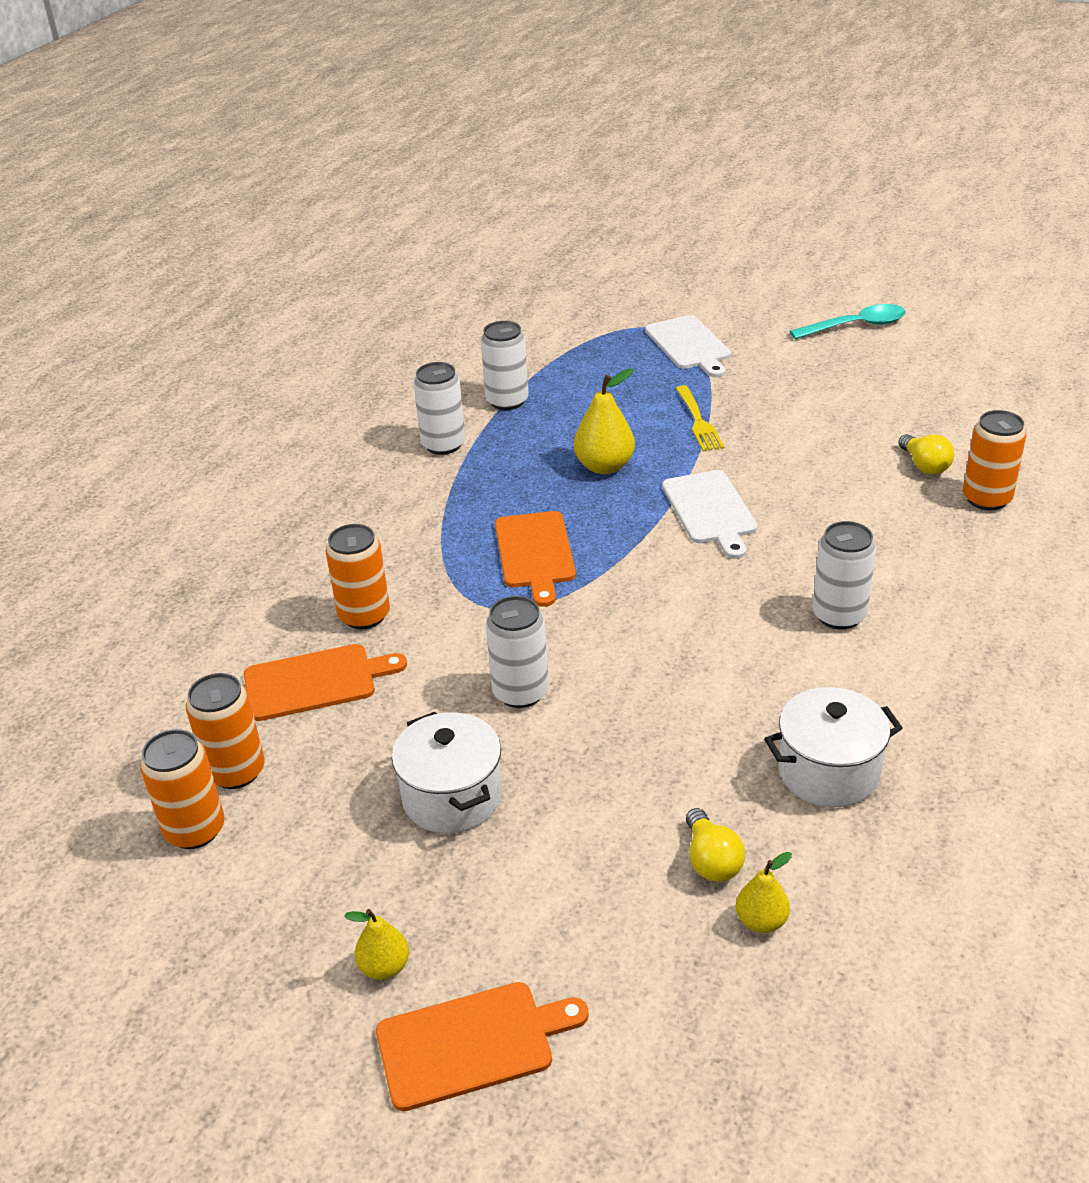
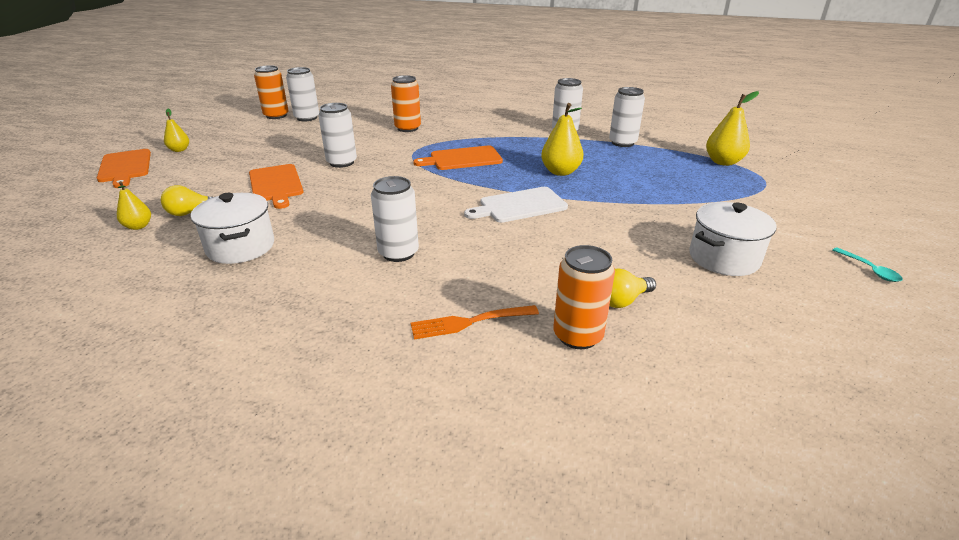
camera: 80 degrees right, 5 degrees down
(236, 771) = (307, 118): orange can -> white can
(315, 681) = (360, 124): orange cutting board -> orange cutting board (276, 184)
(452, 797) = (272, 154): white pot -> white pot (723, 258)
(595, 341) = (723, 162): none -> yellow pear
(689, 345) = (749, 193): white cutting board -> none
(698, 421) = (635, 199): yellow fork -> none
(856, 326) = (869, 270): turquoise spoon -> turquoise spoon, size x0.55
(976, 563) = (469, 322): none -> orange fork

